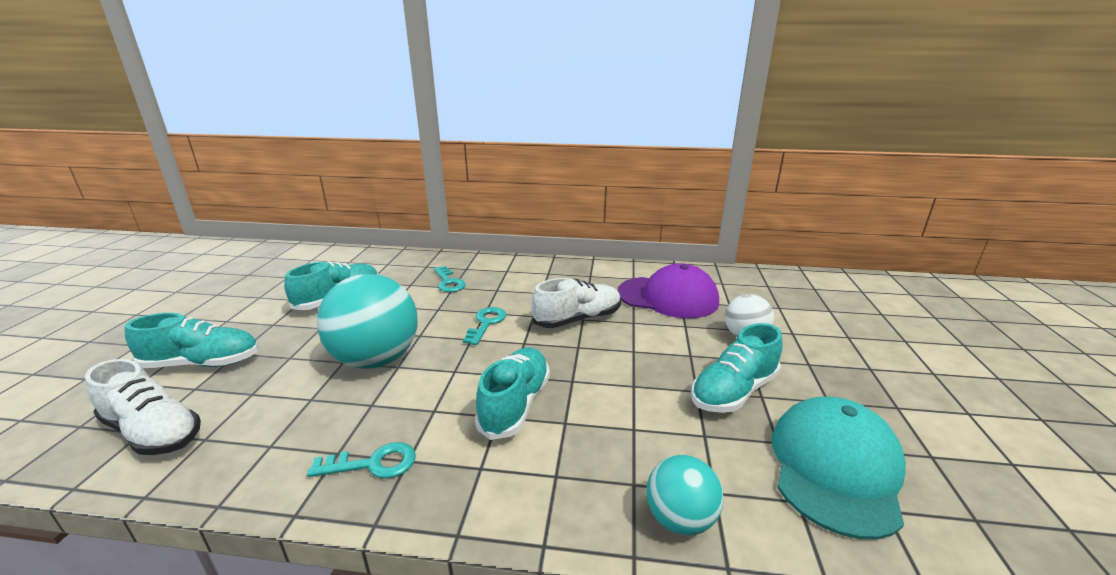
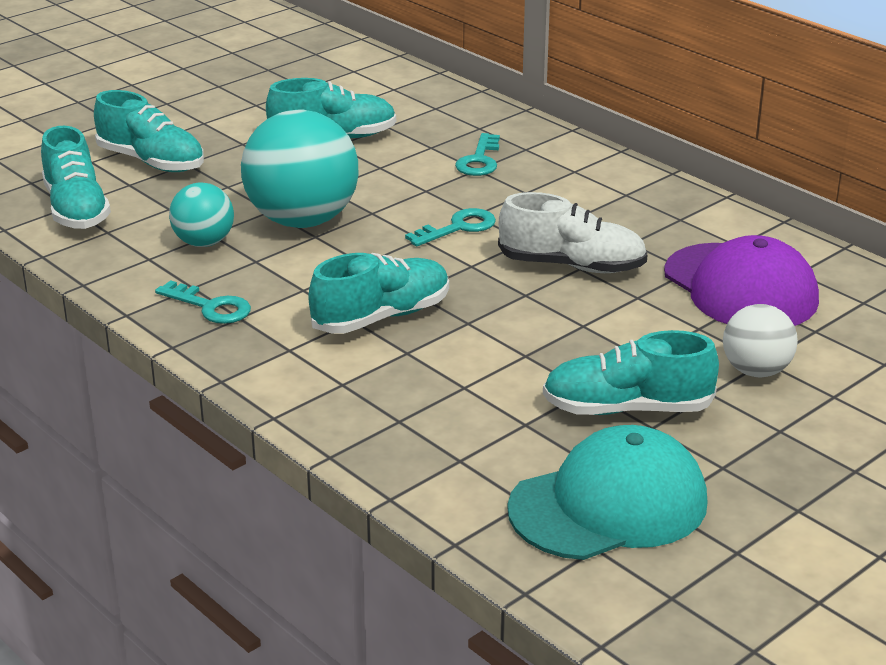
camera: 40 degrees right, 5 degrees up
(153, 432) = (76, 209): white shoe -> turquoise shoe
(680, 519) = (400, 457): turquoise ball -> turquoise ball (204, 242)

